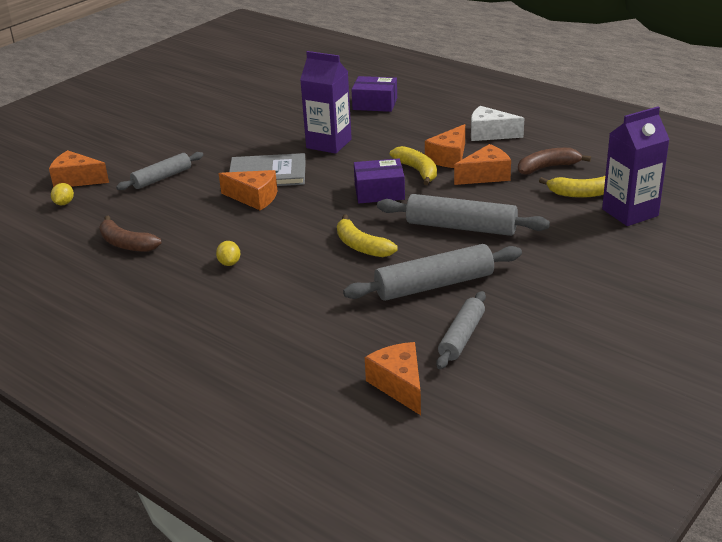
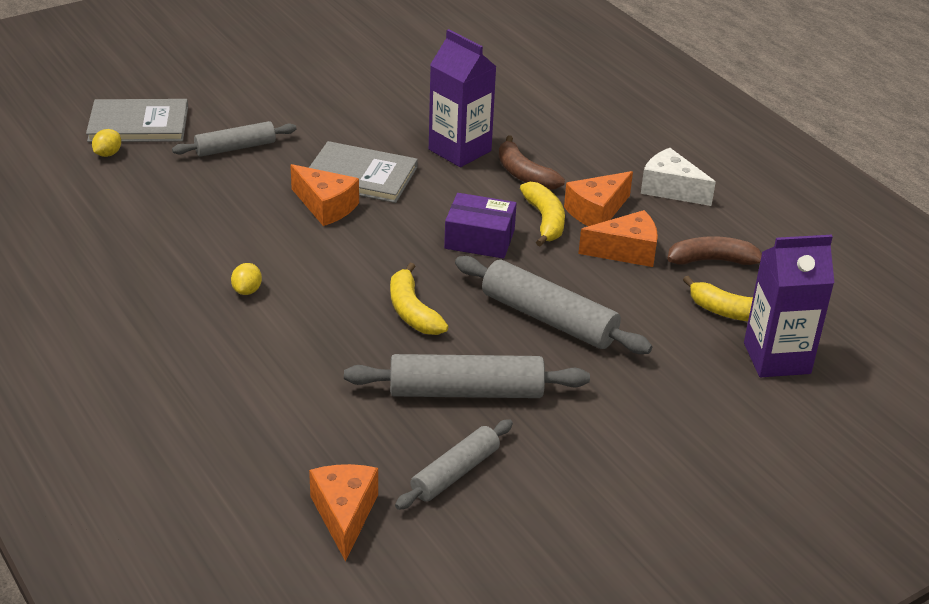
camera: 15 degrees right, 5 degrees up
(77, 180) = (138, 124): orange cheese -> grey book
(126, 244) = (147, 230): brown banana -> brown banana (524, 174)
(375, 104) = (552, 104): purple box -> none

